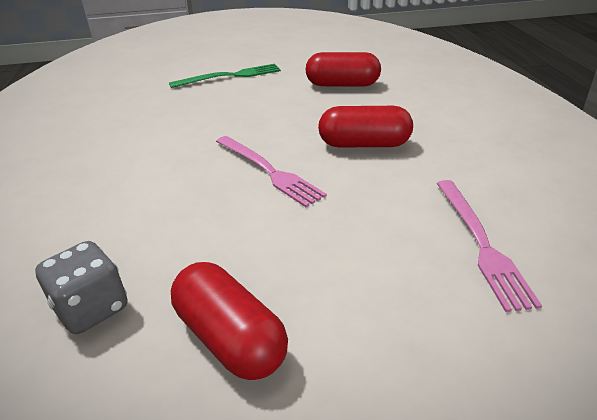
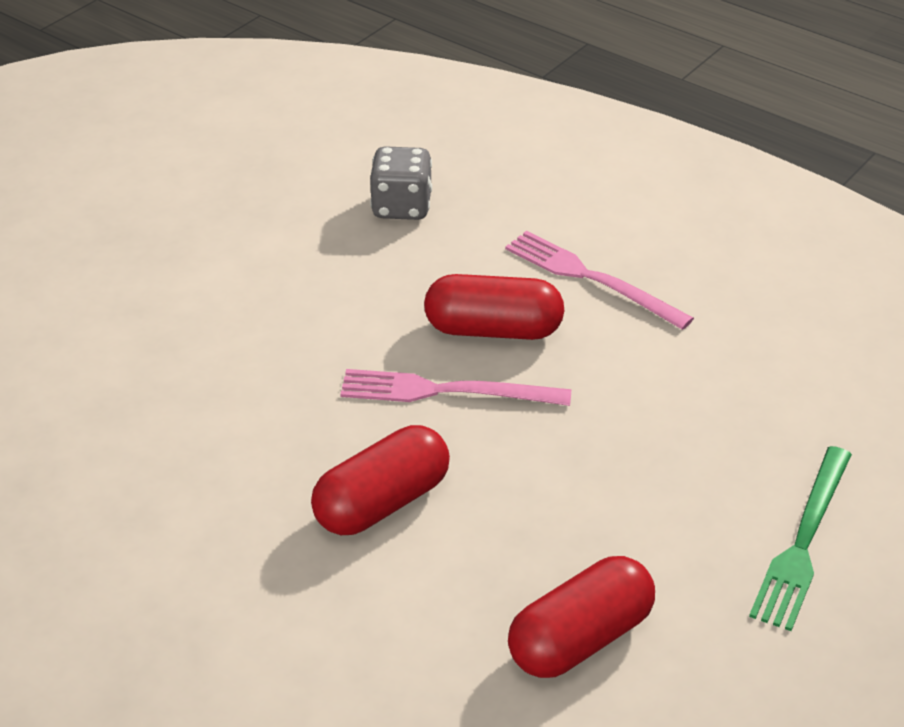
camera: 135 degrees right, 5 degrees up
(230, 338) = (274, 246): red capsule -> red capsule (493, 330)
(481, 243) = (132, 429): pink fork -> pink fork (591, 278)

